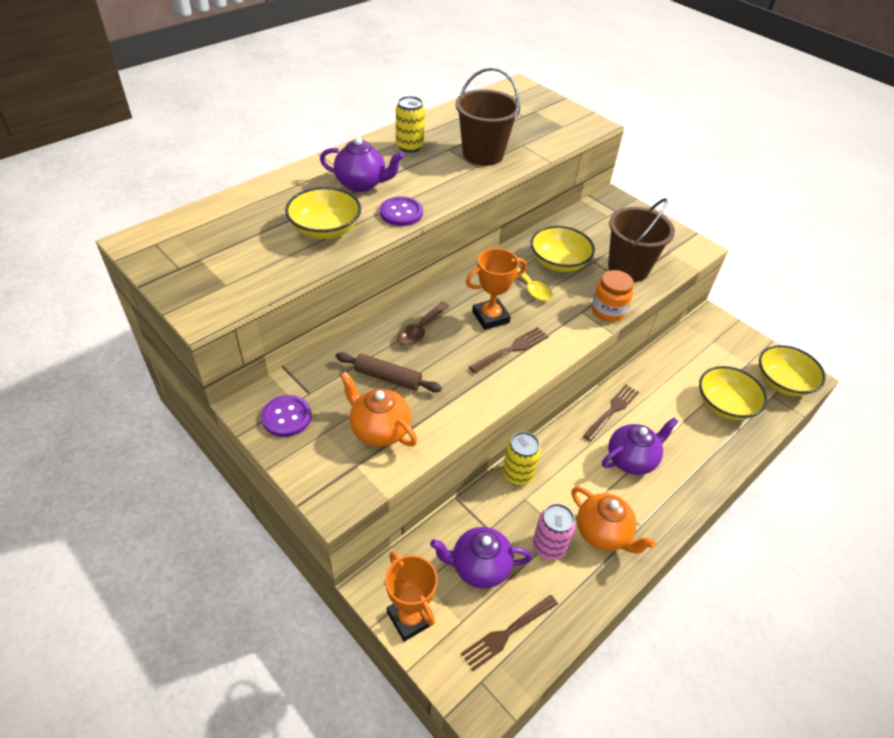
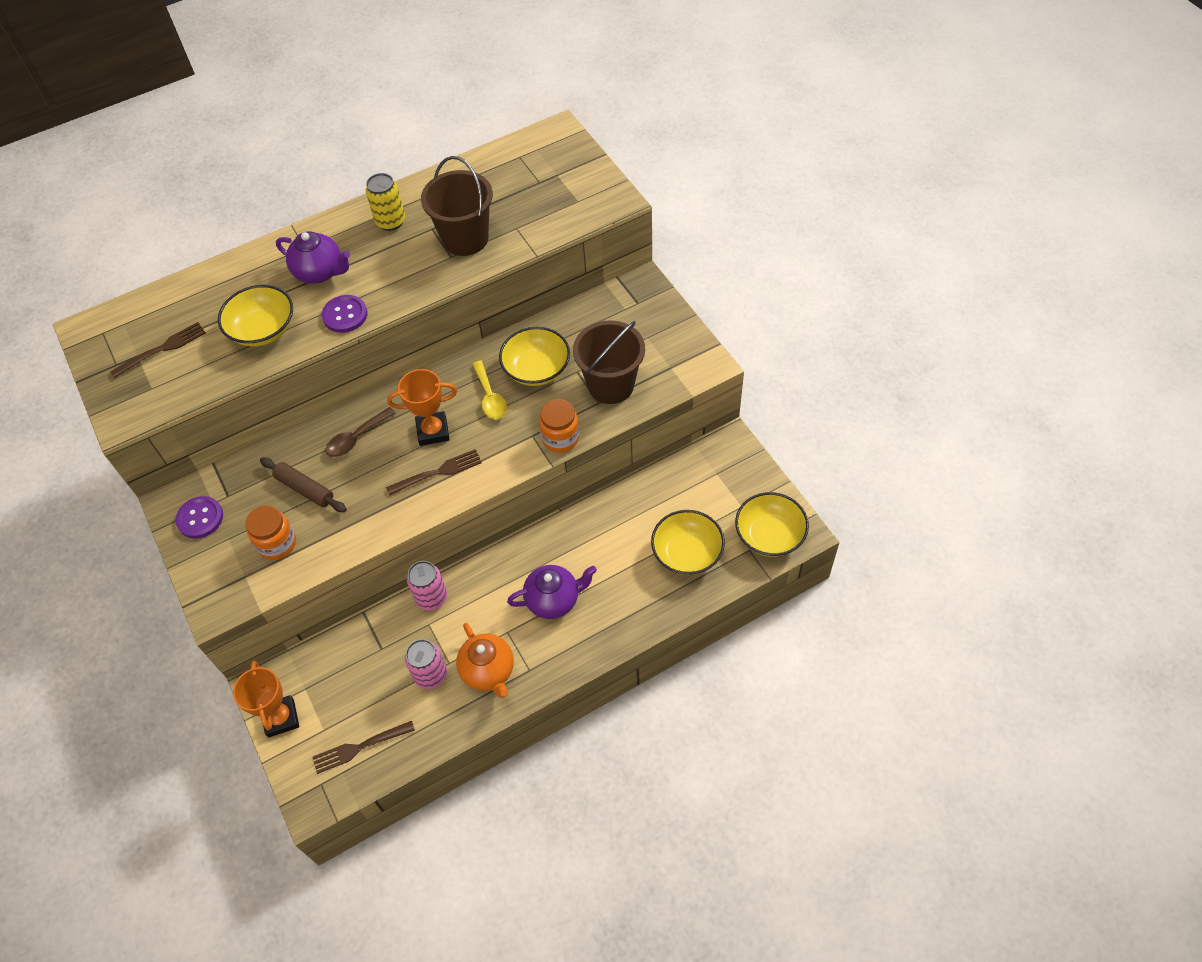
camera: 20 degrees right, 10 degrees up
(379, 430) = (277, 543): orange teapot -> orange jar
(479, 567) = (358, 683): purple teapot -> none
(517, 474) = (431, 598): yellow can -> pink can
(612, 411) = (559, 542): brown fork -> brown fork (162, 349)

